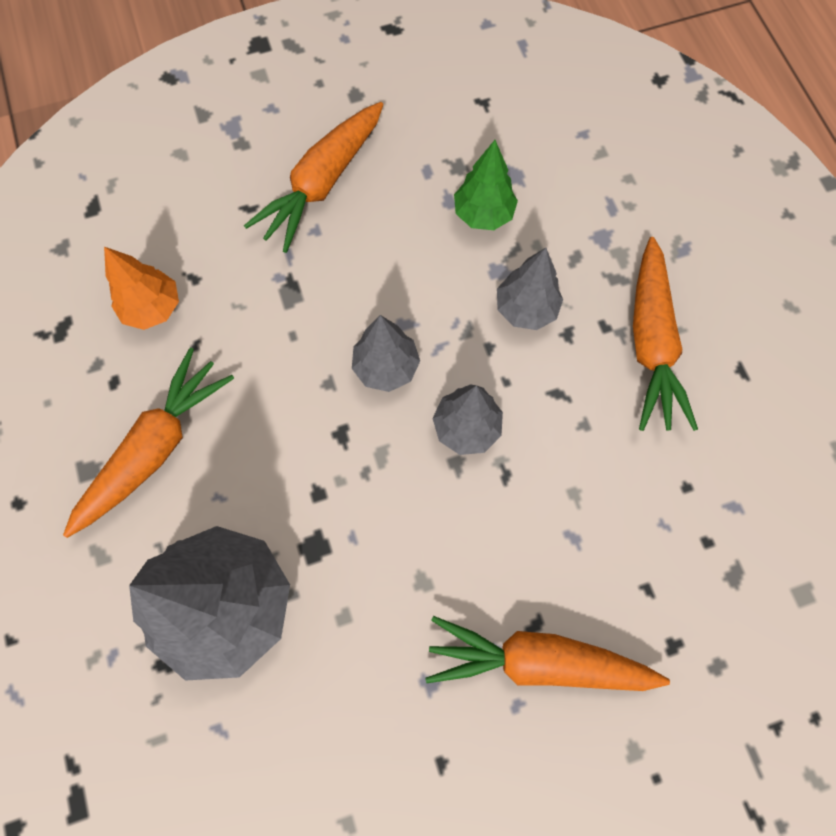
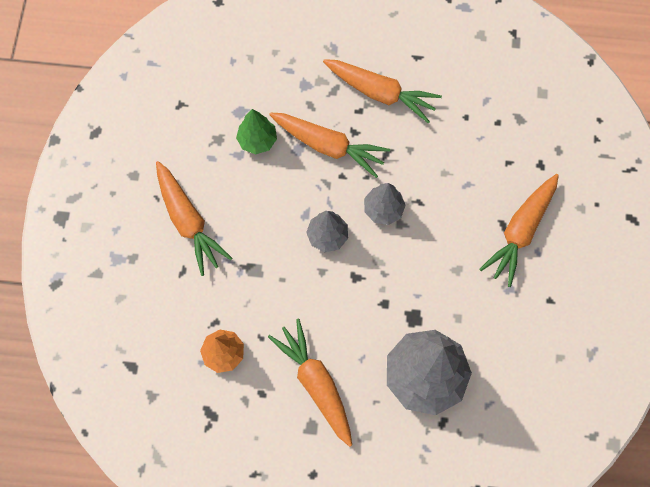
camera: 65 degrees left, 0 degrees up
(525, 309) = (328, 146): grey tree -> orange carrot

